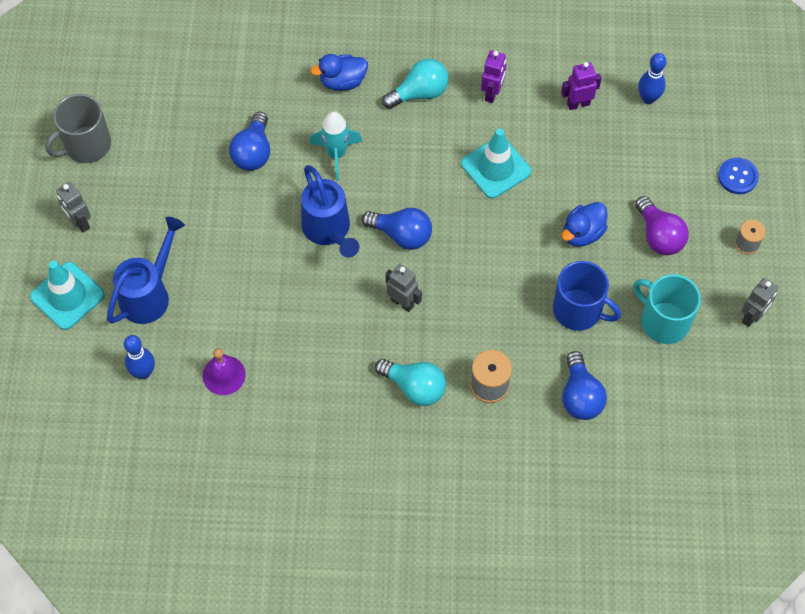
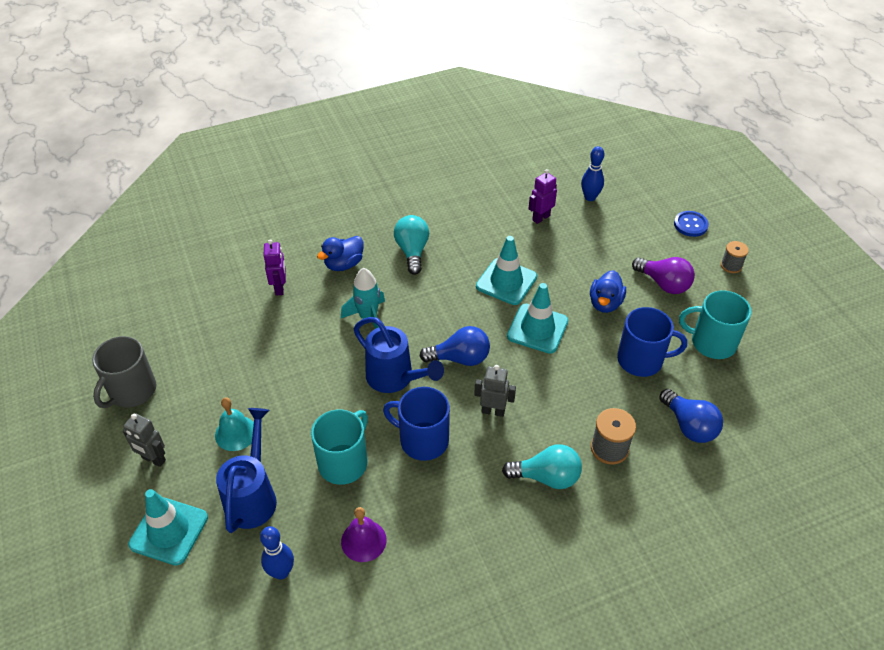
camera: 25 degrees left, 15 degrees down
(160, 227) = (236, 433): none -> turquoise bell
(241, 296) = (344, 462): none -> turquoise mug
(253, 152) = (294, 342): blue light bulb -> none
(322, 304) = (422, 440): none -> blue mug
(419, 93) = (412, 251): turquoise light bulb -> turquoise light bulb turned 45 degrees counterclockwise
(492, 93) = (470, 232): purple robot -> purple robot (280, 288)
(496, 234) = (537, 329): none -> turquoise traffic cone
(752, 317) = (774, 314): grey robot -> none

